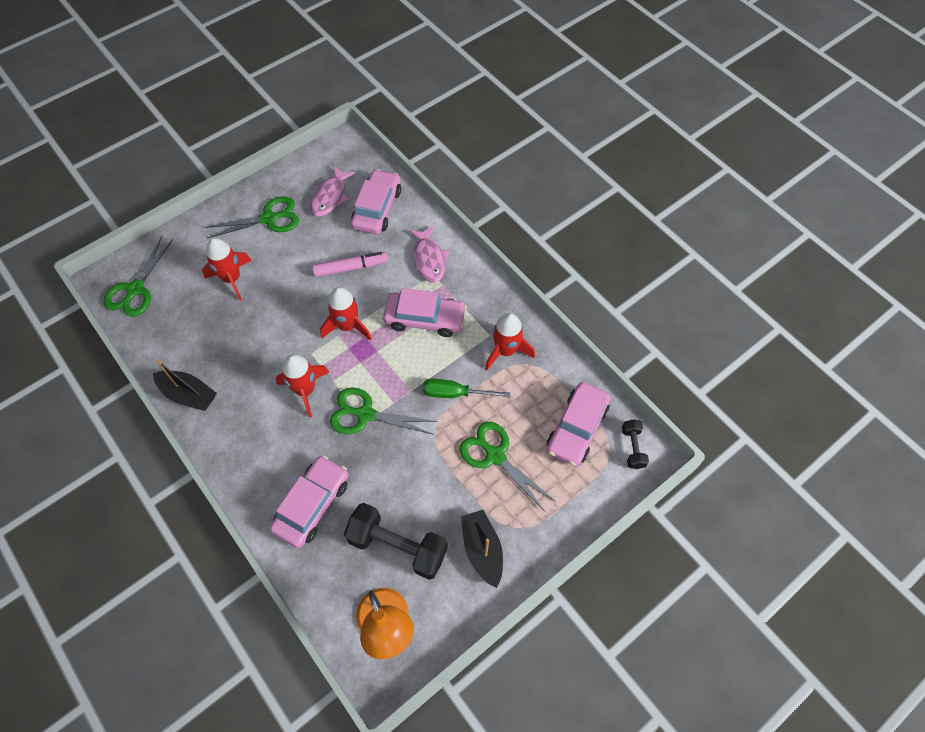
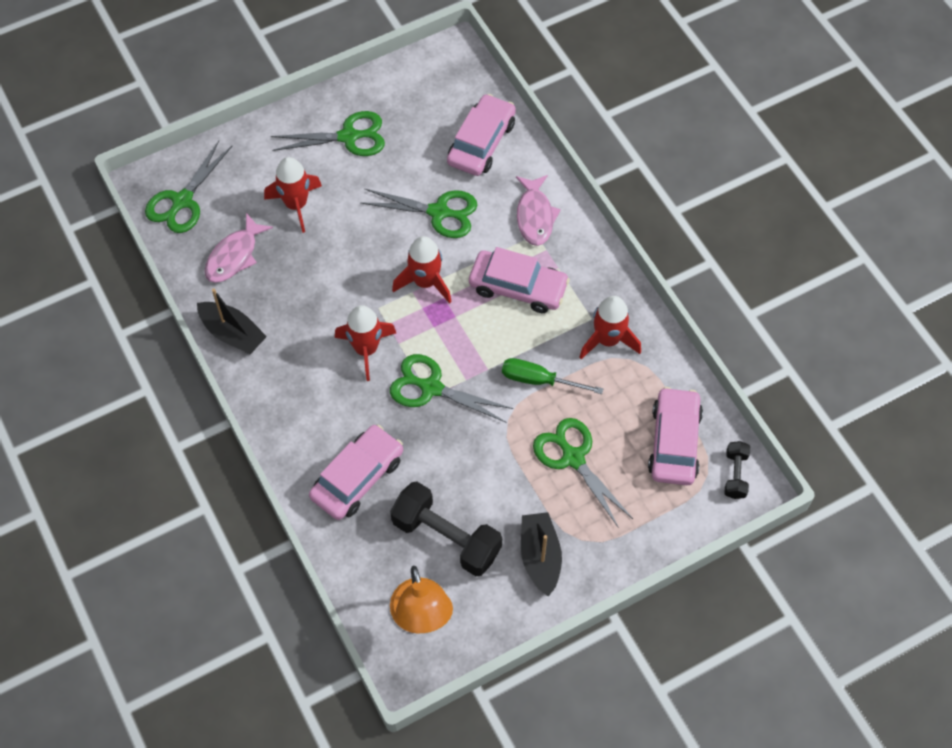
camera: 10 degrees right, 0 degrees up
(330, 197) = (426, 120): pink fish -> pink fish (234, 256)
(351, 268) = (439, 212): pink marker -> green scissors
(577, 428) = (674, 442): pink car -> pink car turned 150 degrees clockwise

